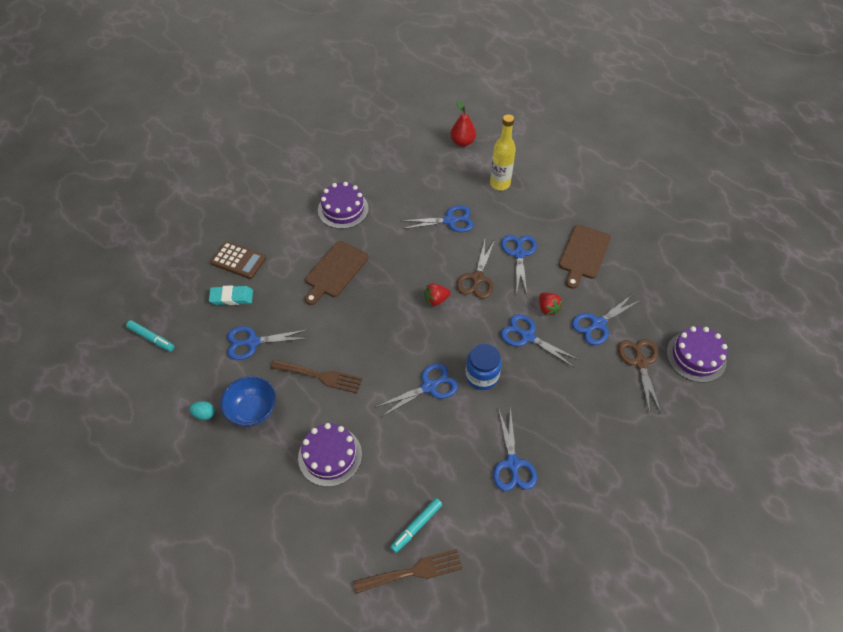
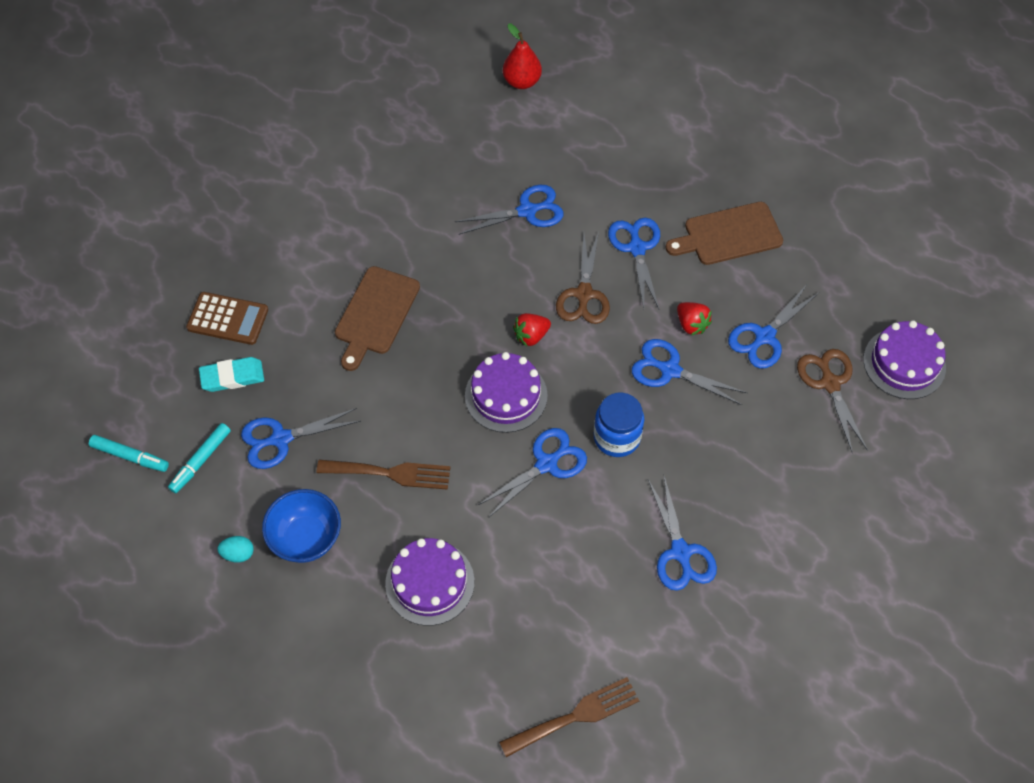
camera: 10 degrees left, 5 degrees up
(343, 209) = (365, 215): purple cake -> purple cake (506, 395)
(416, 526) = (568, 657): turquoise marker -> turquoise marker (201, 461)
(500, 184) = (590, 142): yellow bottle -> none
(583, 254) = (729, 235): brown cutting board -> brown cutting board turned 60 degrees clockwise

